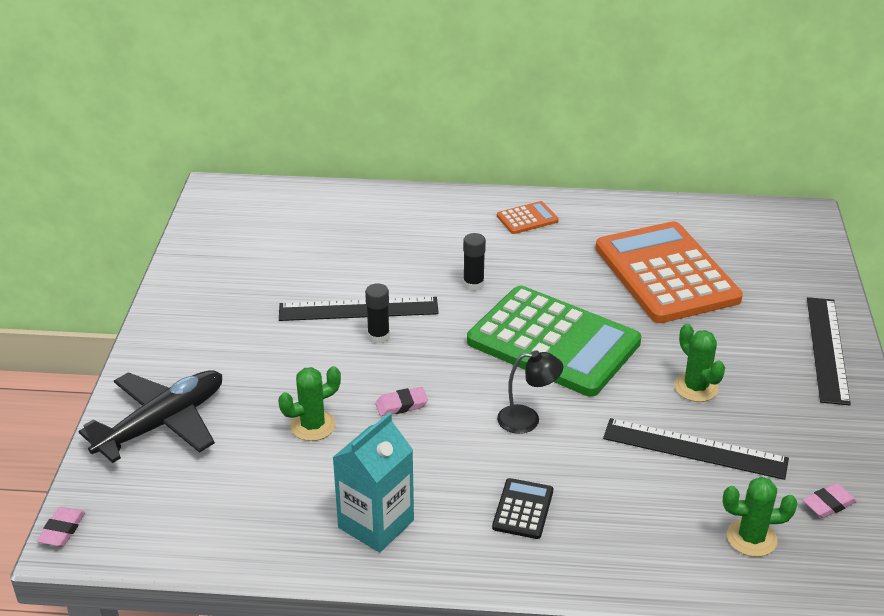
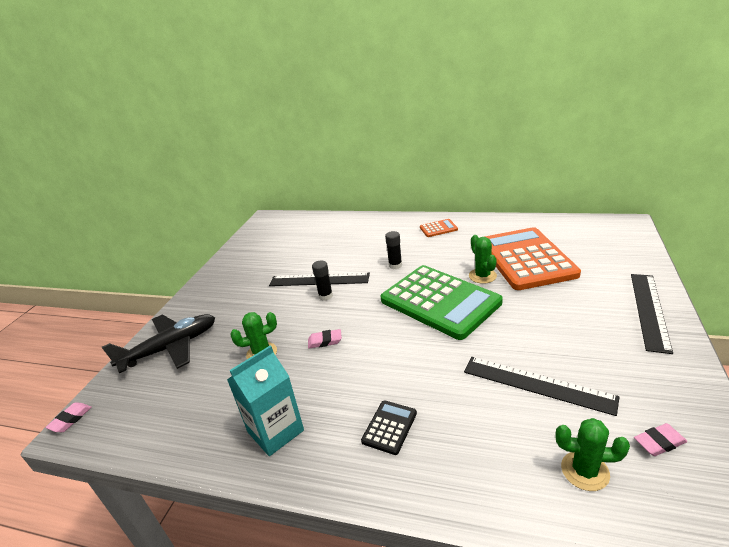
camera: 15 degrees right, 5 degrees down
(527, 419) = (410, 355): black lamp -> none
(696, 387) = (541, 336): green cactus -> green cactus (482, 276)

